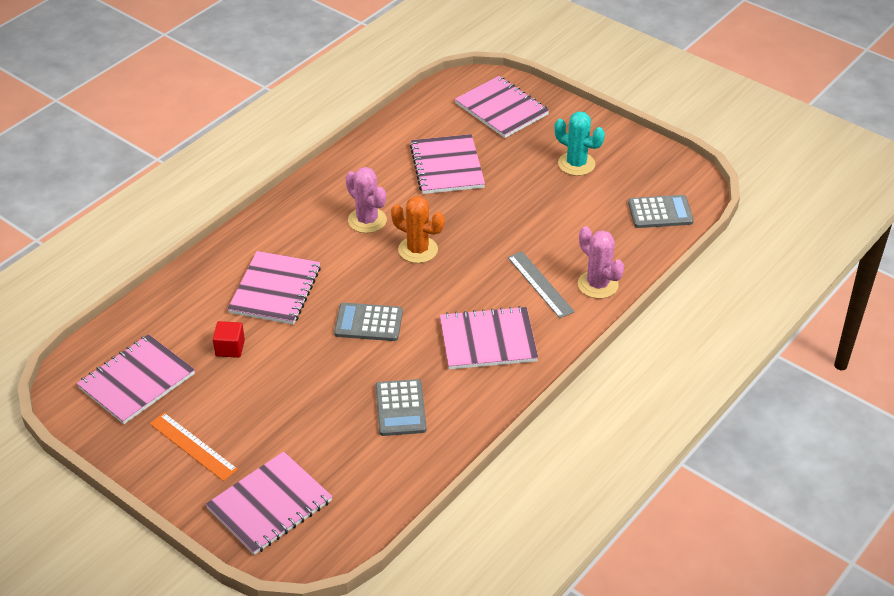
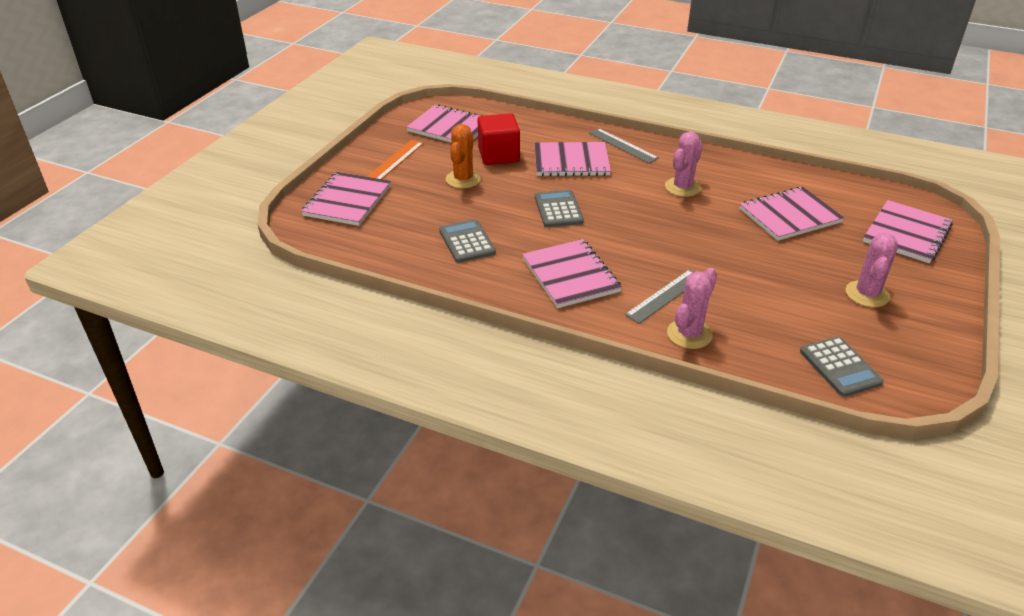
camera: 75 degrees right, 5 degrees down
(230, 348) = (498, 155): red cube -> red cube, size x1.77
(261, 240) = (623, 145): none -> grey ruler
(270, 505) = (347, 201): pink notebook -> pink notebook turned 75 degrees clockwise
(400, 408) = (467, 242): grey calculator -> grey calculator turned 90 degrees clockwise
(418, 250) = (664, 219): orange cactus -> orange cactus (463, 179)
(576, 164) = (867, 294): turquoise cactus -> pink cactus

